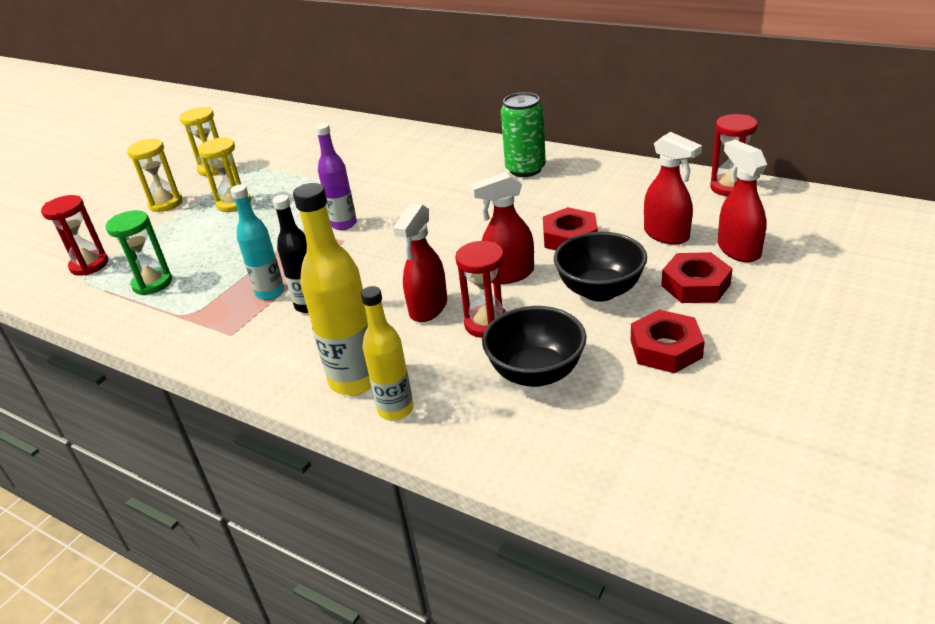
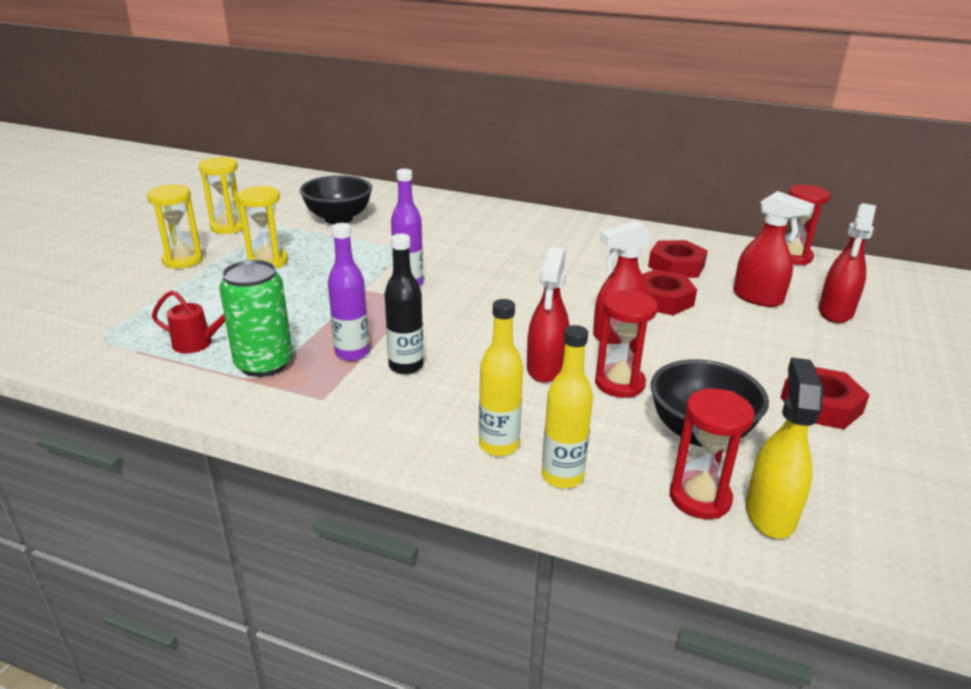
camera: 15 degrees left, 5 degrees down
(89, 265) = (106, 324): red hourglass -> red hourglass (700, 498)
(152, 283) = (198, 344): green hourglass -> red watering can
(270, 292) = (352, 353): turquoise bottle -> purple bottle
(355, 380) = (498, 445): yellow bottle -> yellow bottle, size x0.65
(525, 169) = (581, 236): green can -> green can (264, 364)
(559, 450) = (770, 513): none -> yellow spray bottle
(600, 290) = (721, 349): black bowl -> black bowl (338, 218)
(695, 285) = (814, 344): red nut -> red nut (676, 266)
(738, 250) = (835, 312): red spray bottle -> red spray bottle turned 120 degrees counterclockwise

